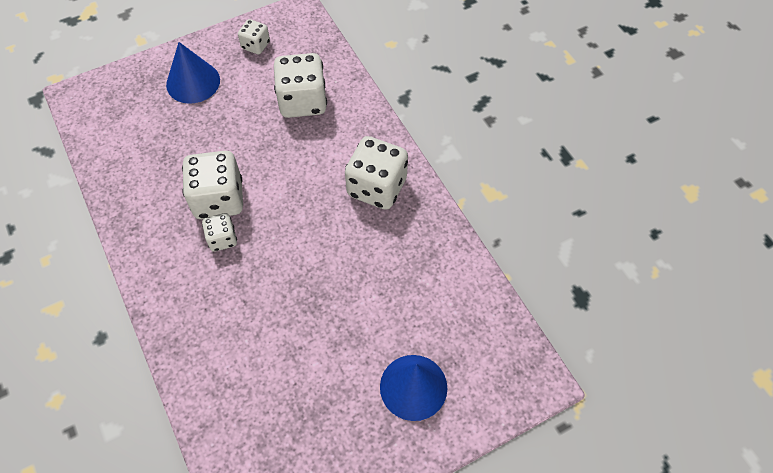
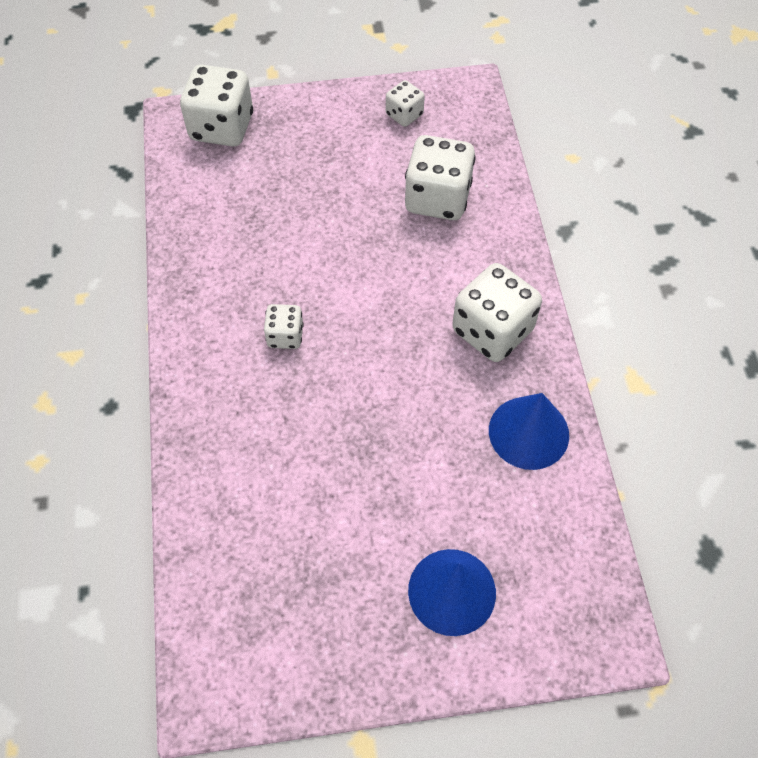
camera: 20 degrees right, 0 degrees up
(193, 82) = (315, 139): blue cone -> blue cone (528, 432)
(218, 199) = (297, 287): white dice -> white dice (222, 127)

